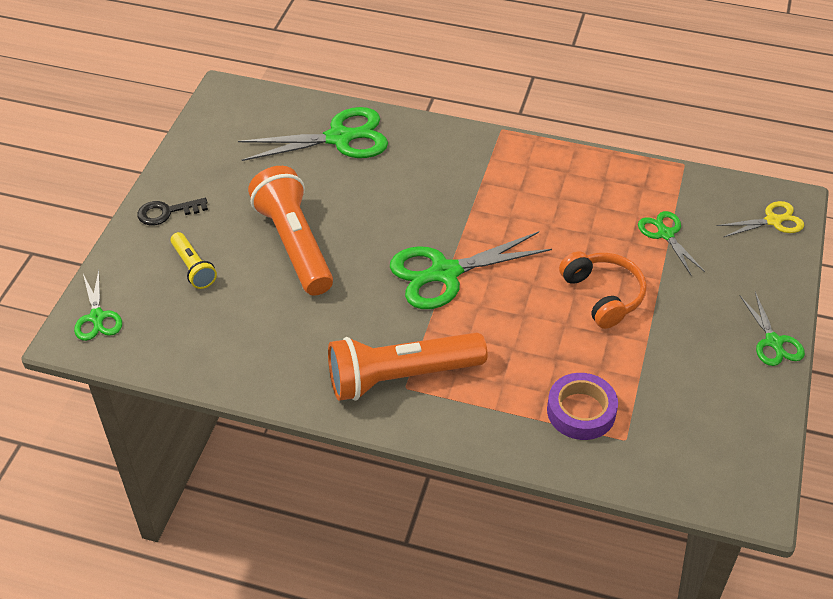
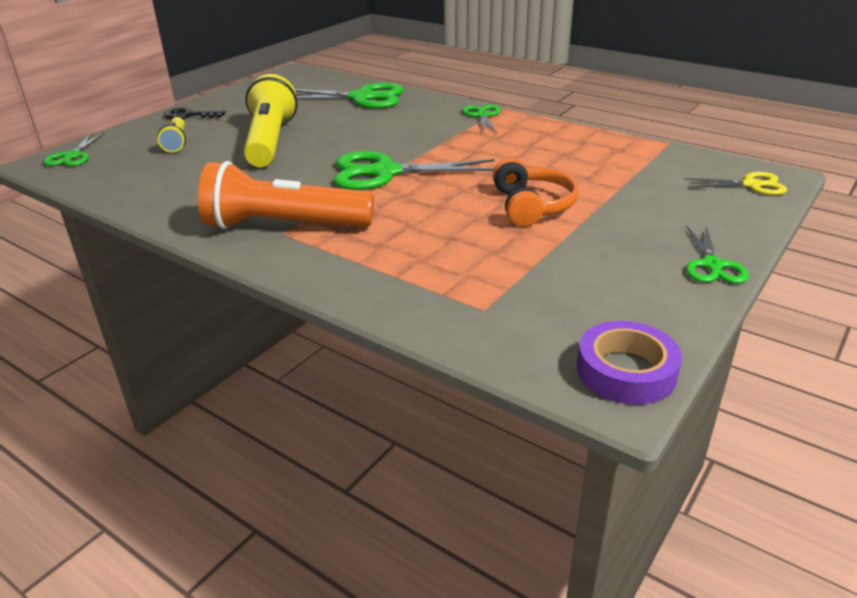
camera: 20 degrees right, 15 degrees down
(294, 244) = (270, 141): orange flashlight -> yellow flashlight
(581, 411) = (448, 279): purple tape -> purple tape (626, 371)
(665, 234) = (625, 178): green scissors -> green scissors (482, 116)

